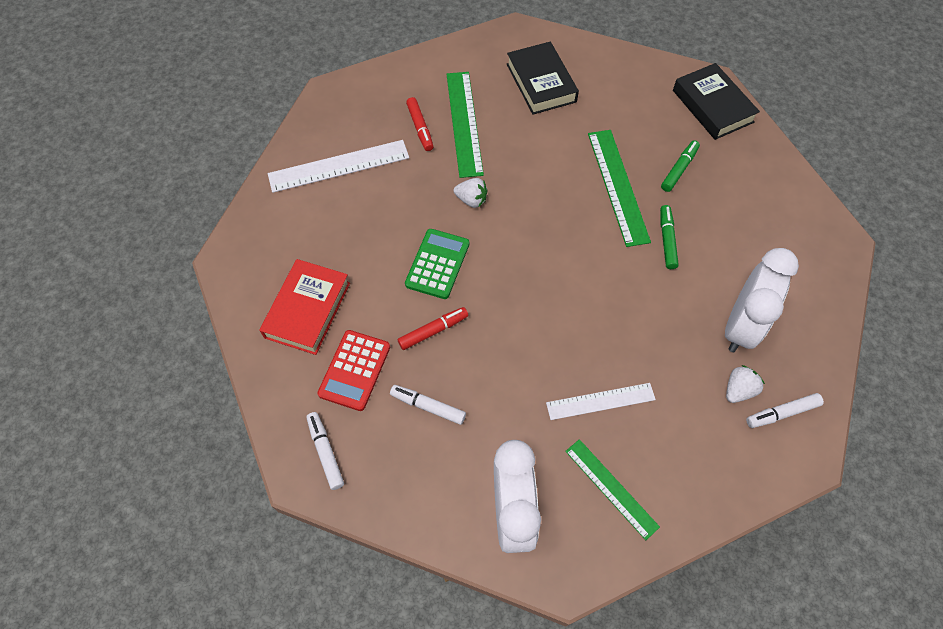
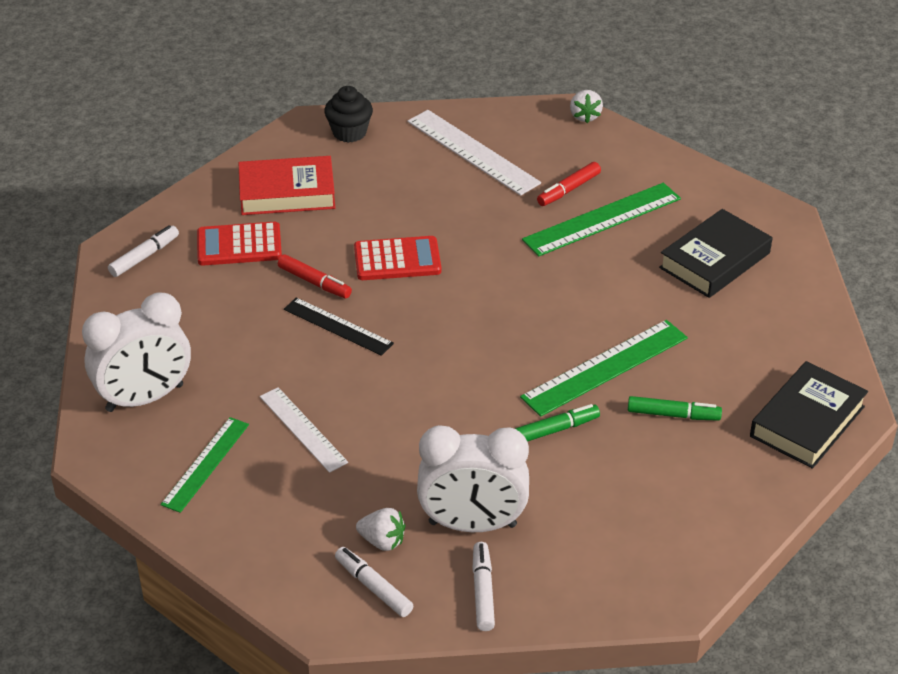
camera: 65 degrees right, 20 degrees down
(258, 236) = (349, 132): none -> black cupcake
(428, 406) = (227, 306): white marker -> white marker (483, 591)
(437, 264) = (397, 260): green calculator -> red calculator
(471, 200) = (498, 258): white strawberry -> white strawberry (584, 116)
(494, 333) = (338, 326): none -> black ruler

